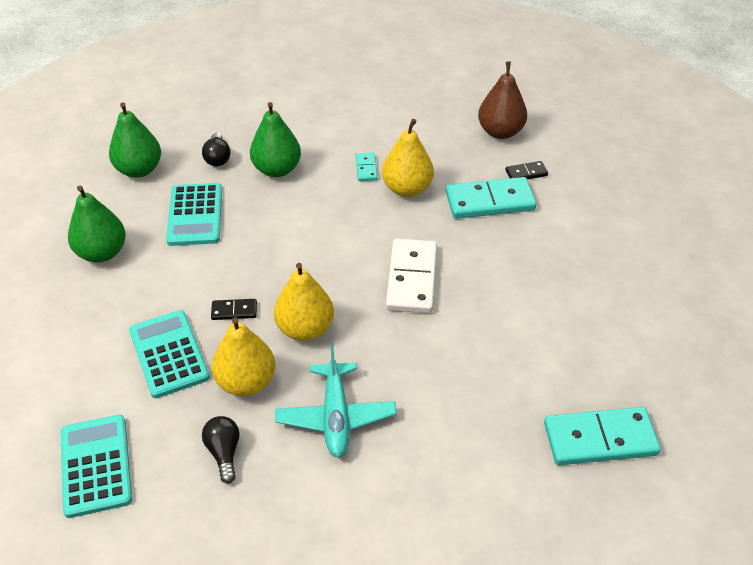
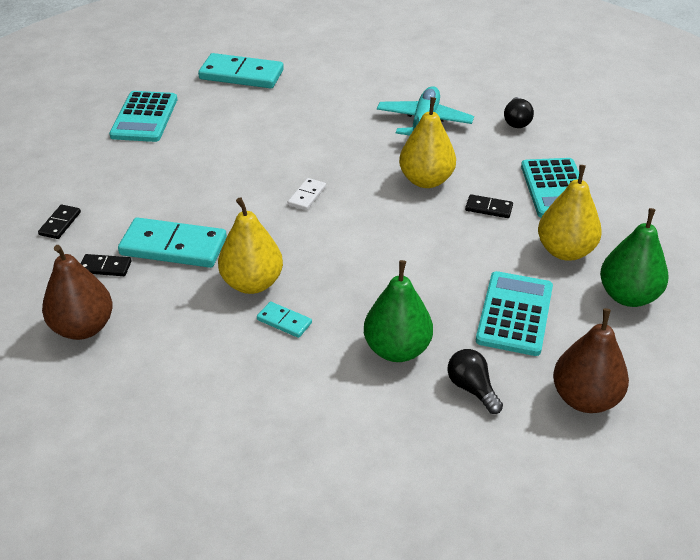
camera: 160 degrees left, 5 degrees down
(96, 466) = (617, 134): turquoise calculator -> turquoise calculator (144, 117)
(139, 170) = (585, 398): green pear -> brown pear
(217, 158) = (472, 388): black light bulb -> black light bulb turned 45 degrees counterclockwise
(246, 382) = (489, 156): yellow pear -> yellow pear (565, 251)
(366, 168) = (284, 321): turquoise domino -> turquoise domino turned 75 degrees counterclockwise
(411, 278) = (307, 196): white domino -> white domino, size x0.48
(597, 197) = (60, 223): none -> black domino

